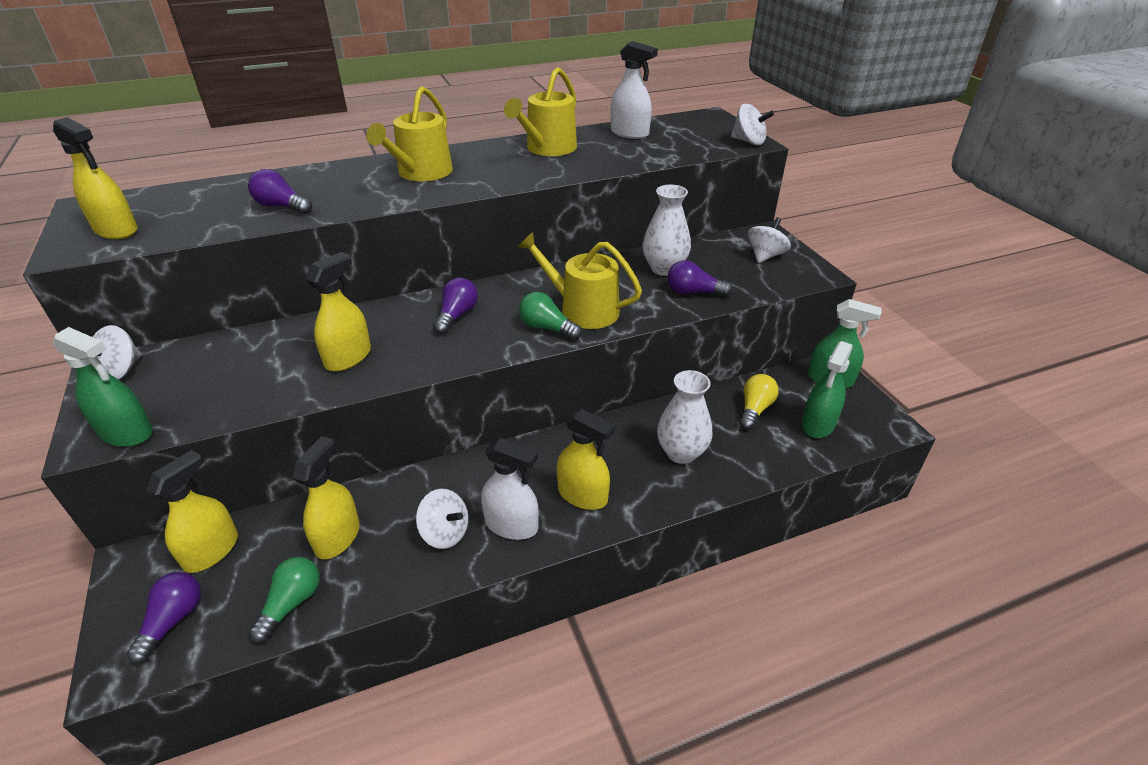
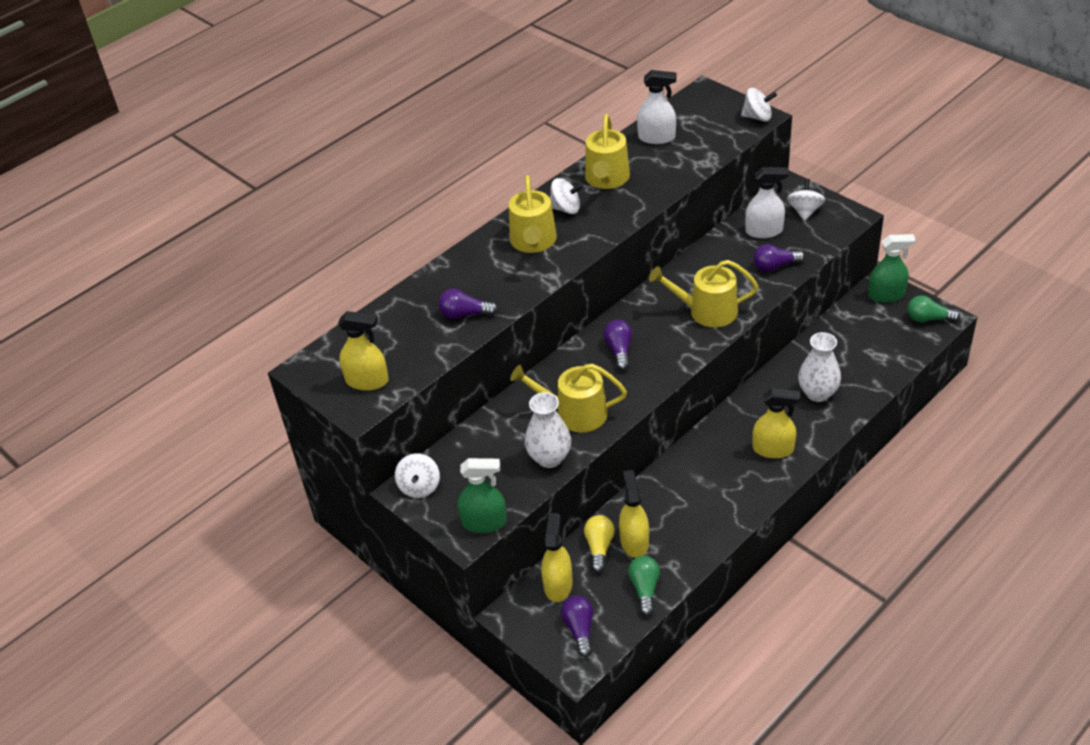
camera: 20 degrees left, 5 degrees up
(348, 357) = (575, 413): yellow spray bottle -> yellow watering can
(445, 533) = (703, 509): white spinning top -> white spinning top (566, 208)
(511, 525) = (742, 487): white spray bottle -> white spray bottle (764, 231)
(547, 328) = (694, 336): green light bulb -> green light bulb (928, 319)
(664, 268) = (738, 251): white vase -> white vase (549, 458)
(755, 409) = (847, 340): yellow light bulb -> yellow light bulb (599, 547)
(818, 424) = (896, 335): green spray bottle -> none

